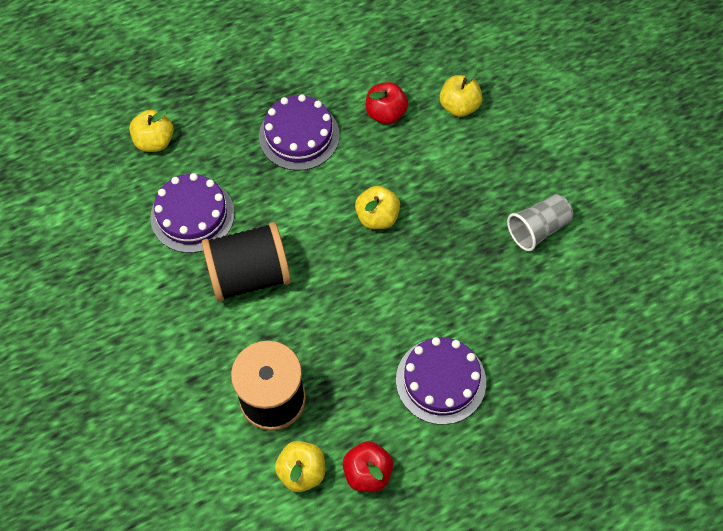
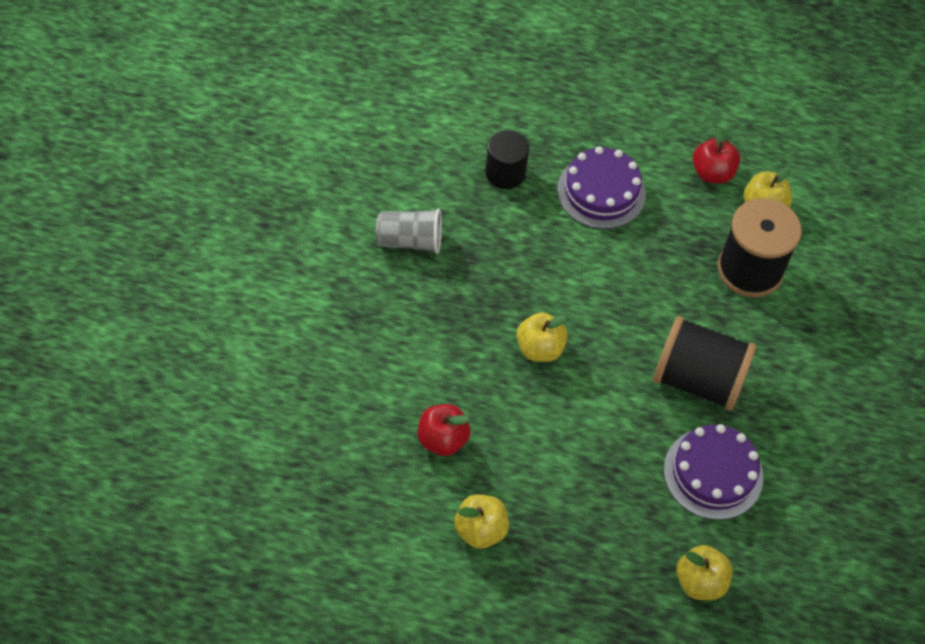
camera: 145 degrees left, 5 degrees down
(299, 135) = (547, 479): purple cake -> none
(459, 106) = (366, 394): yellow apple -> yellow apple (480, 530)
(526, 339) = (505, 173): none -> black cylinder

